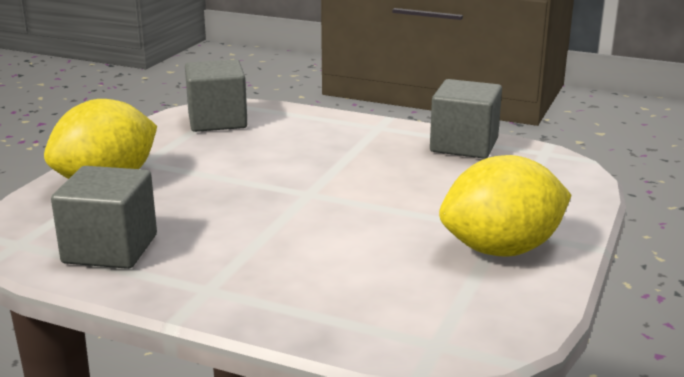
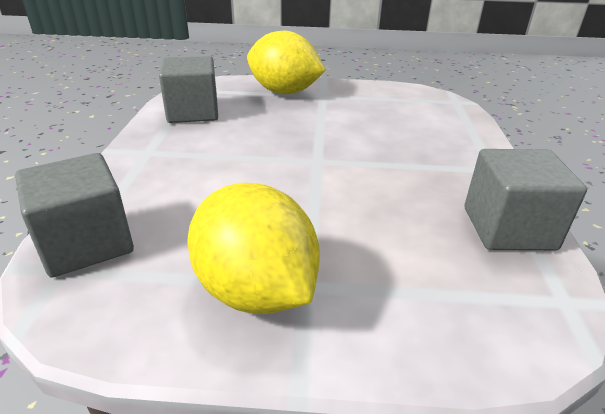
camera: 70 degrees right, 10 degrees up
(217, 121) = (417, 102): grey cube -> grey cube (86, 243)

